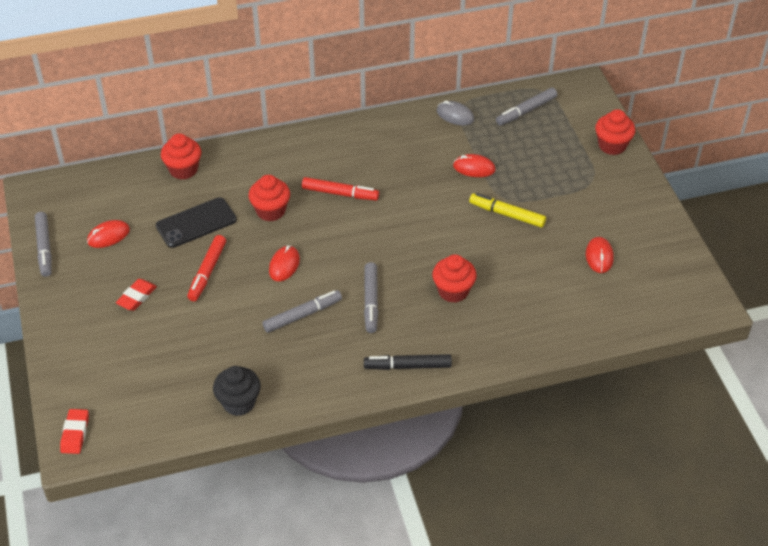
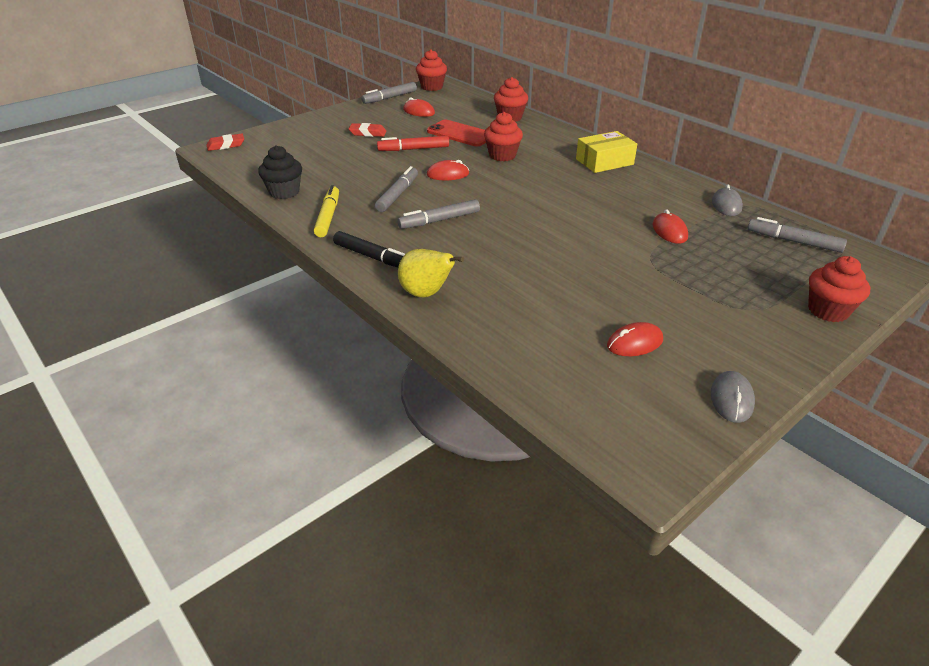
camera: 65 degrees right, 10 degrees down
(196, 223) = (460, 134): black phone -> red phone
(302, 315) = (398, 195): grey marker -> grey marker turned 105 degrees counterclockwise
(333, 148) = (604, 162): none -> yellow box
(340, 193) = (554, 177): red marker -> none
(407, 366) = (372, 257): black marker -> black marker turned 150 degrees clockwise
(453, 291) = (490, 259): red cupcake -> red cupcake (432, 87)
(482, 348) = (426, 294): none -> yellow pear
(507, 214) = (628, 265): yellow marker -> yellow marker (328, 217)
(671, 239) = (731, 399): none -> grey mouse

